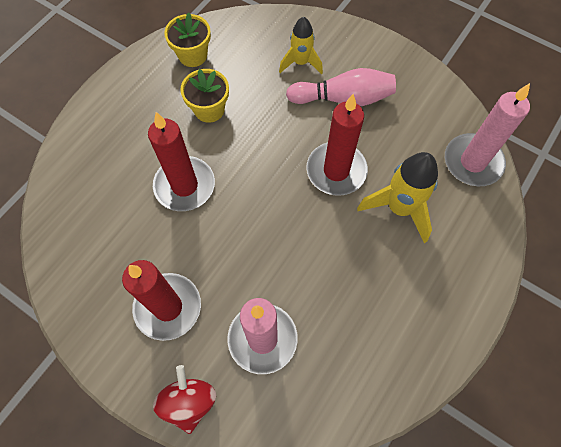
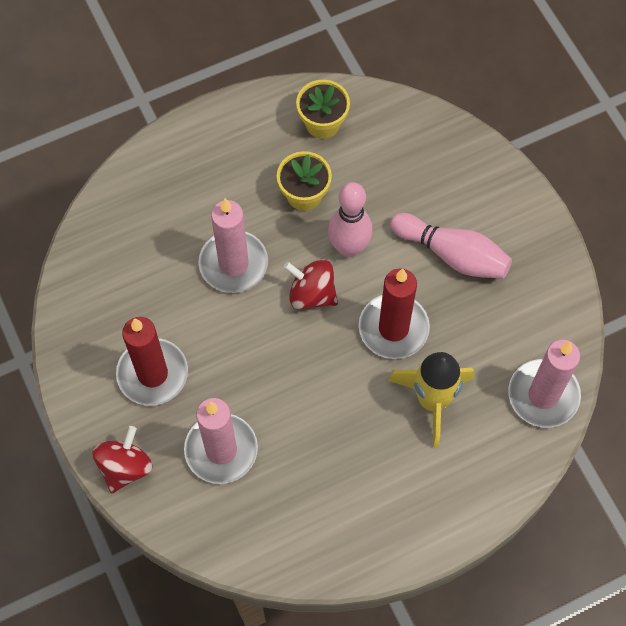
camera: 30 degrees right, 0 degrees up
(184, 186) = (233, 264): red candle -> pink candle
(259, 177) = (311, 294): none -> red spinning top
(266, 130) = (349, 247): none -> pink bowling pin
(301, 63) = (433, 190): yellow rocket -> none

